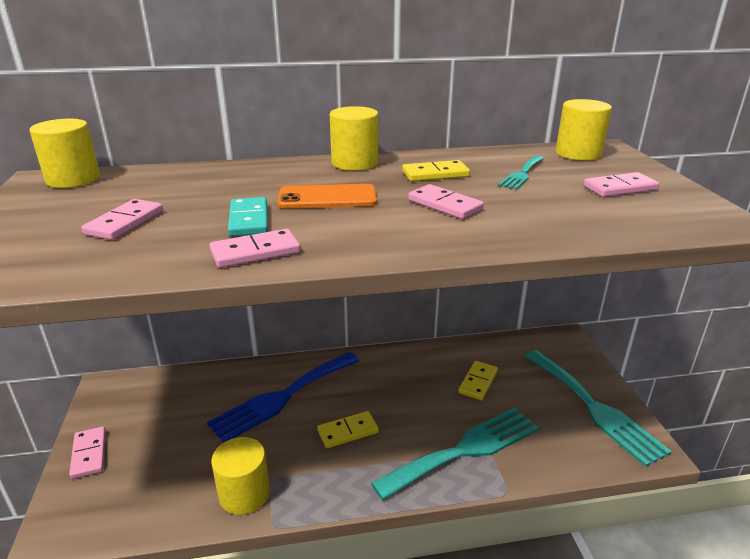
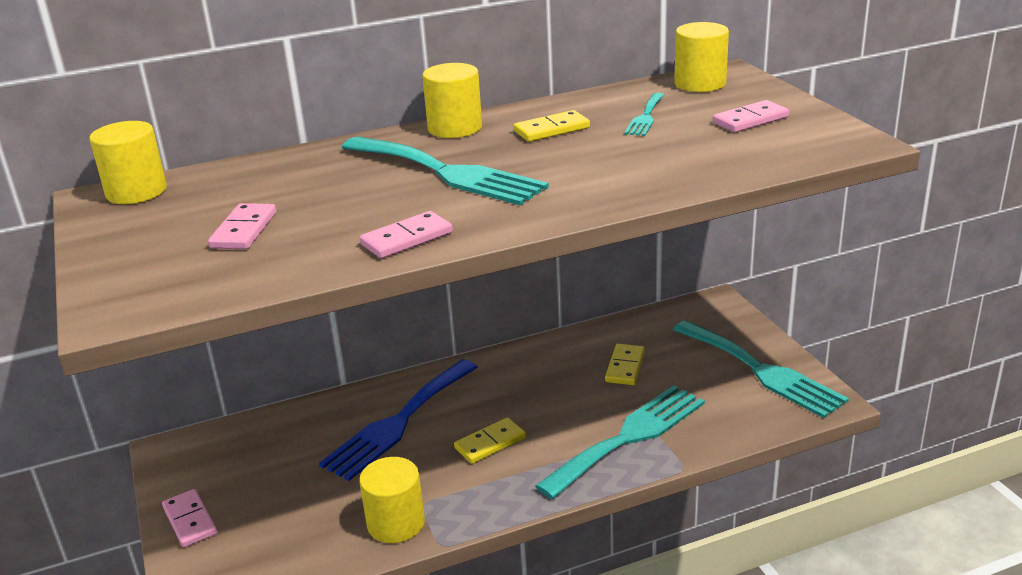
camera: 10 degrees left, 0 degrees up
(248, 220) = (377, 208): turquoise domino -> none
(327, 198) = (447, 173): orange phone -> turquoise fork
(444, 205) = (576, 163): pink domino -> none

